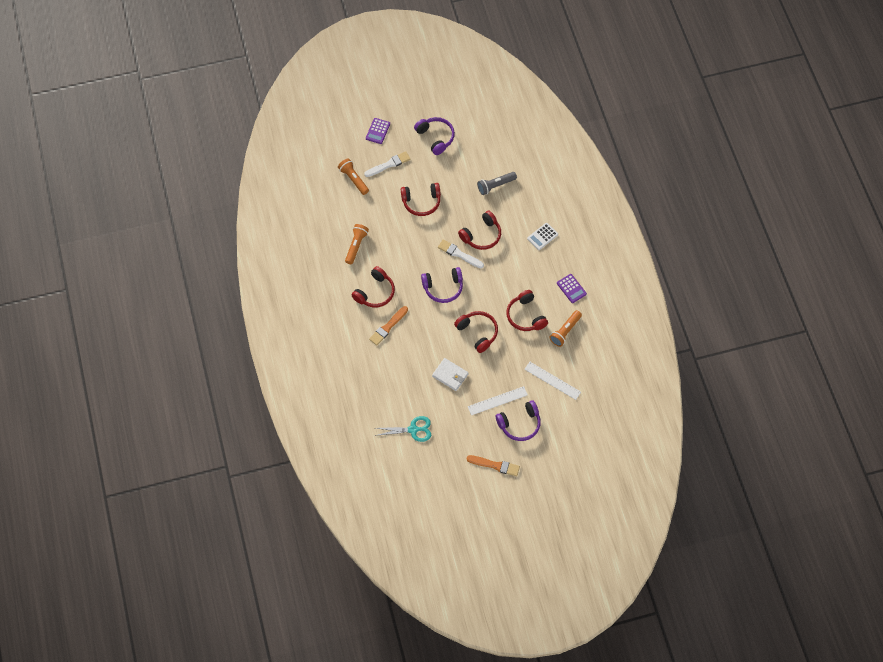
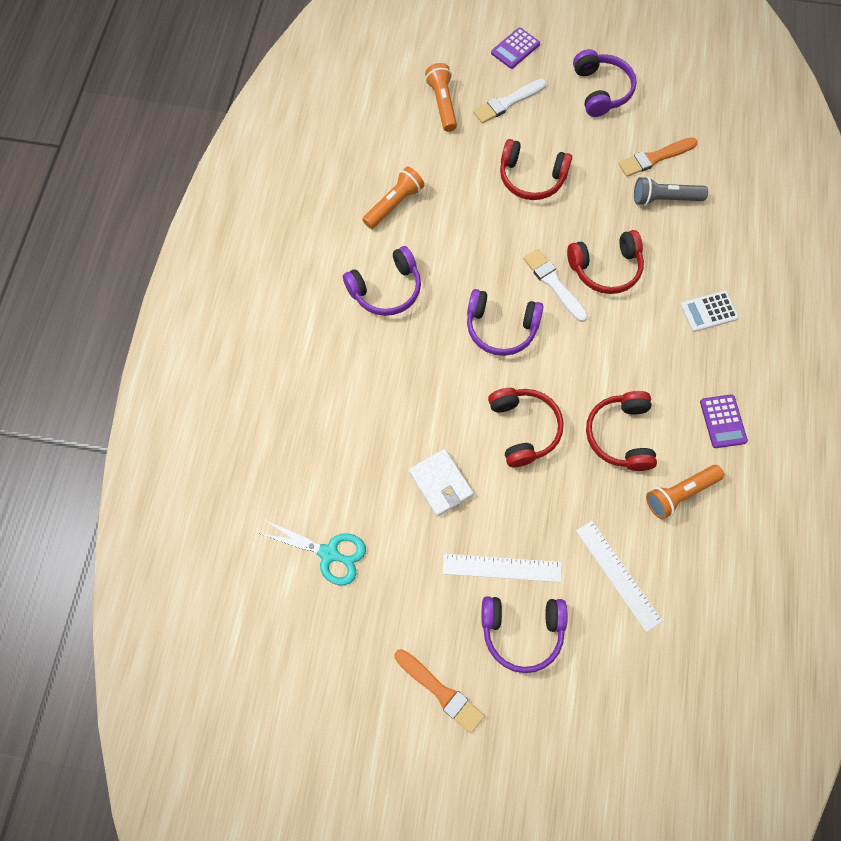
camera: 25 degrees right, 5 degrees up
(375, 292) = (386, 289): red headphones -> purple headphones
(388, 327) = (378, 354): orange brush -> orange brush (655, 158)
(389, 164) = (508, 102): white brush -> white brush turned 150 degrees clockwise

